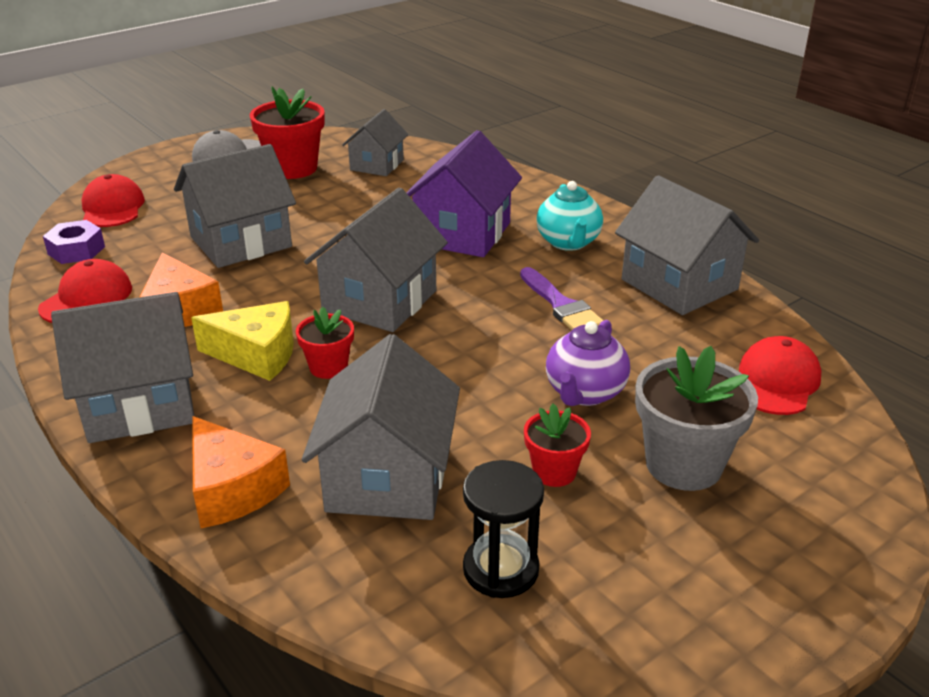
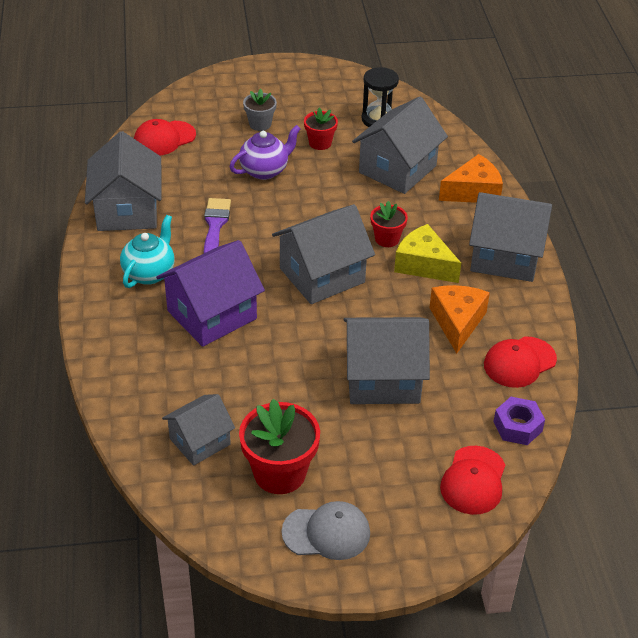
camera: 150 degrees left, 10 degrees up
(232, 489) = (473, 191): orange cheese -> orange cheese turned 75 degrees clockwise
(683, 464) = (260, 124): grey flower pot -> grey flower pot, size x0.57

